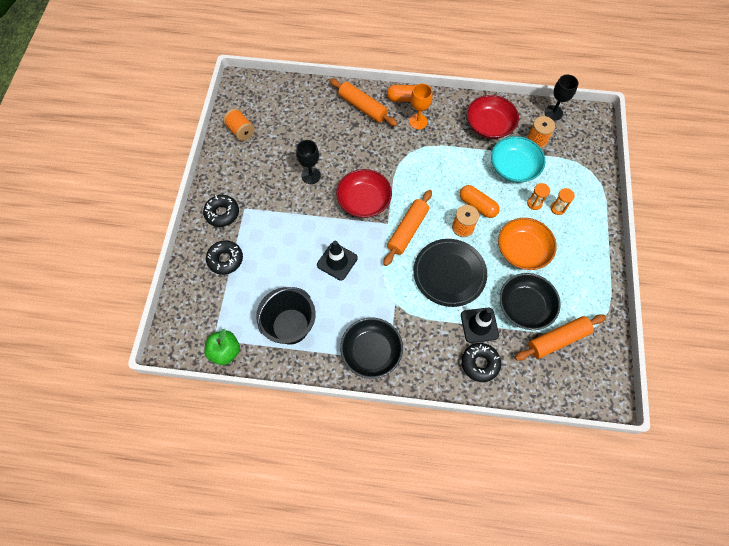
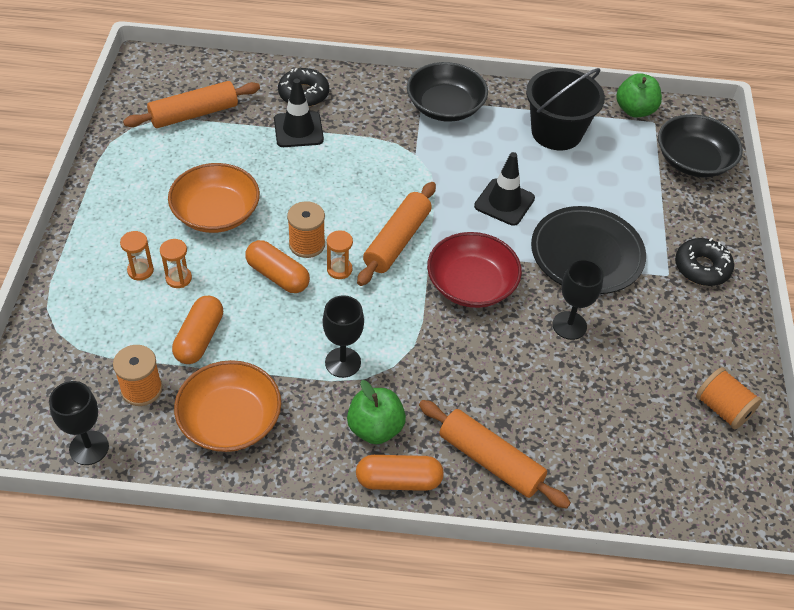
camera: 175 degrees right, 15 degrees down
(225, 259) = (672, 206): black donut -> none
(418, 121) = (375, 428): orange goblet -> green apple
(436, 154) = (343, 362): none -> black goblet
(441, 210) = (339, 269): none -> orange hourglass
(449, 274) = (334, 185): black plate -> black plate (587, 254)
(489, 125) = (230, 420): red bowl -> orange bowl
(514, 167) = (199, 338): turquoise bowl -> orange capsule
(525, 306) = (230, 147): black bowl -> black bowl (693, 161)

